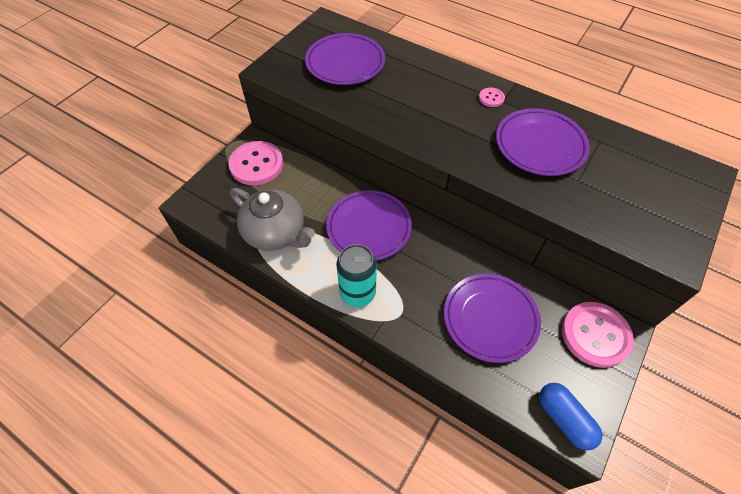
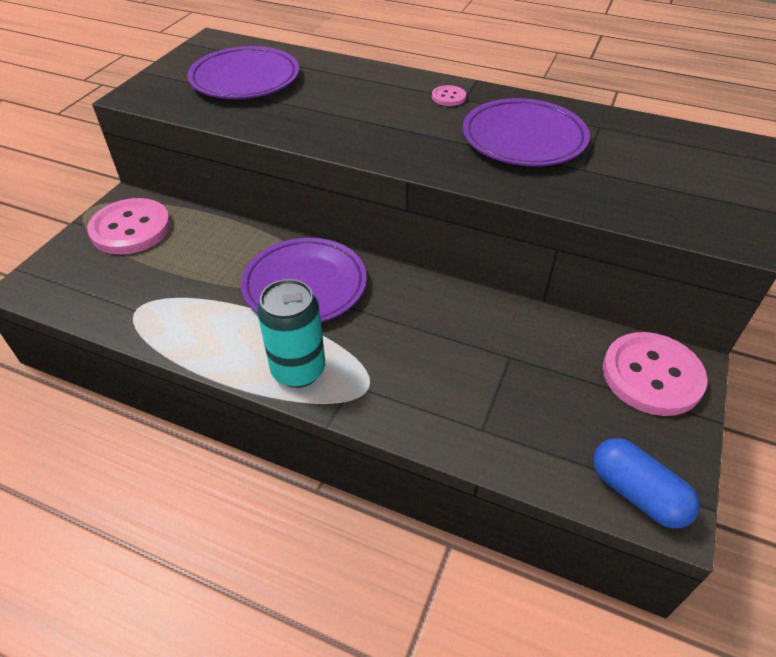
camera: 10 degrees left, 10 degrees down
(276, 233) = (165, 309): grey teapot -> none
(490, 319) = (500, 376): purple plate -> none

